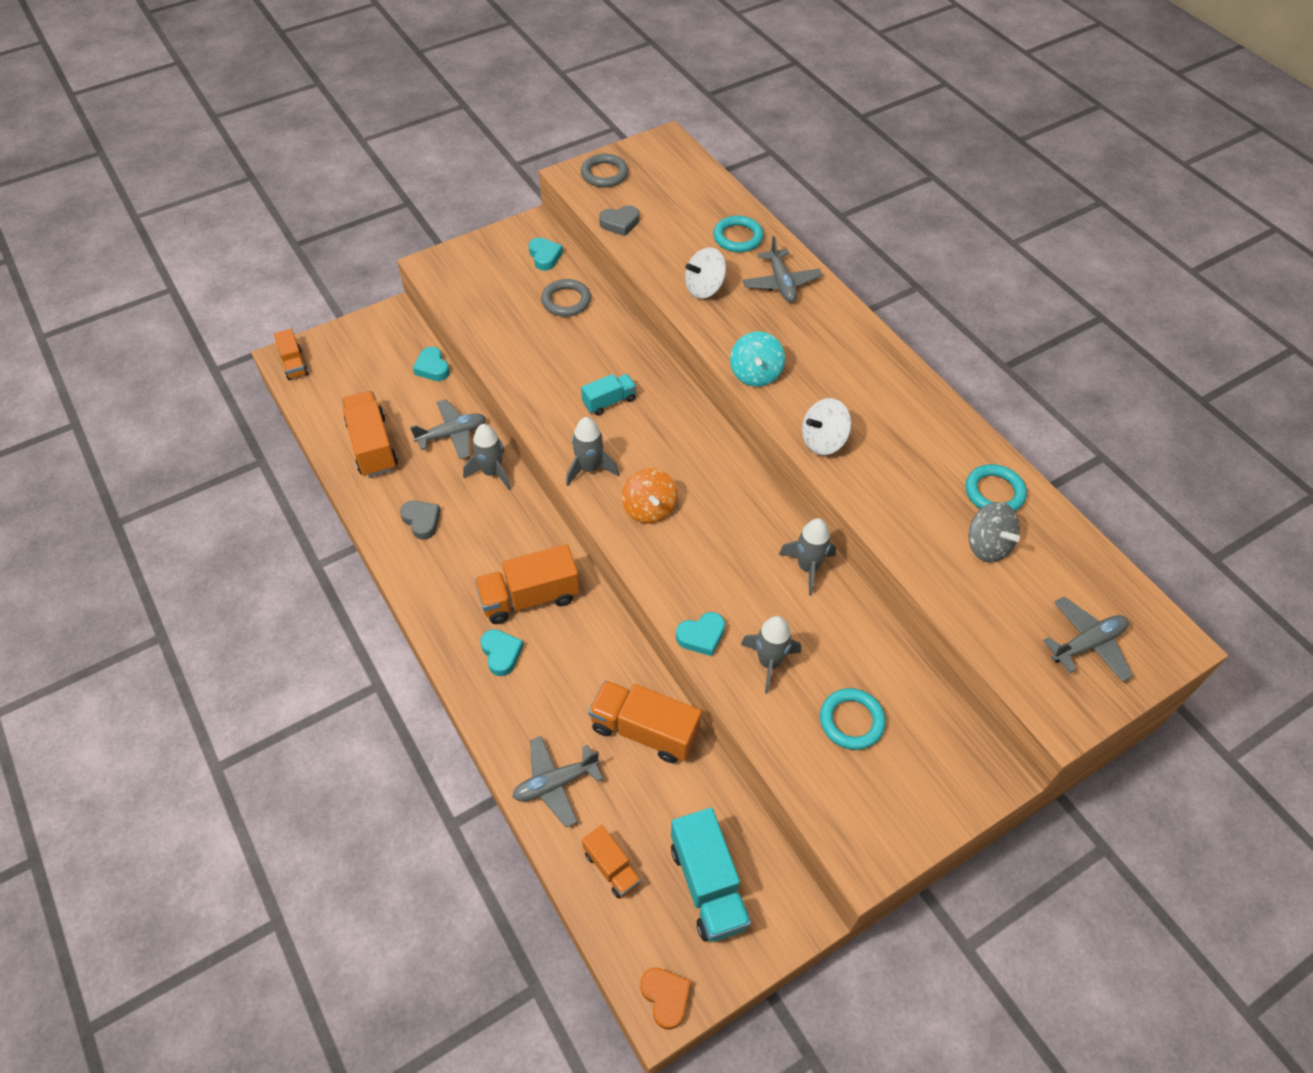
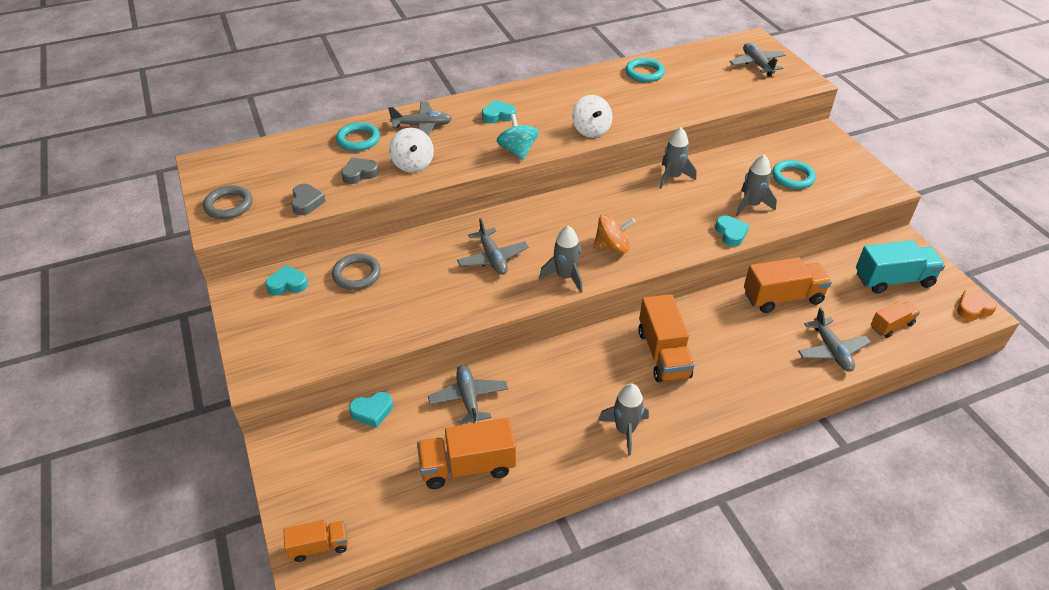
camera: 80 degrees left, 10 degrees down
(422, 521) = (572, 427): grey heart -> grey heart (359, 174)
(492, 472) = (523, 371): grey rocket -> grey rocket (625, 430)
(501, 654) = (718, 376): turquoise heart -> turquoise heart (498, 115)
(609, 401) = (492, 258): turquoise truck -> grey plane
(644, 730) = (782, 297): orange truck -> orange truck turned 135 degrees counterclockwise
(755, 374) = (517, 151): turquoise spinning top -> turquoise spinning top turned 120 degrees counterclockwise
(987, 545) = (686, 83): grey spinning top -> none

